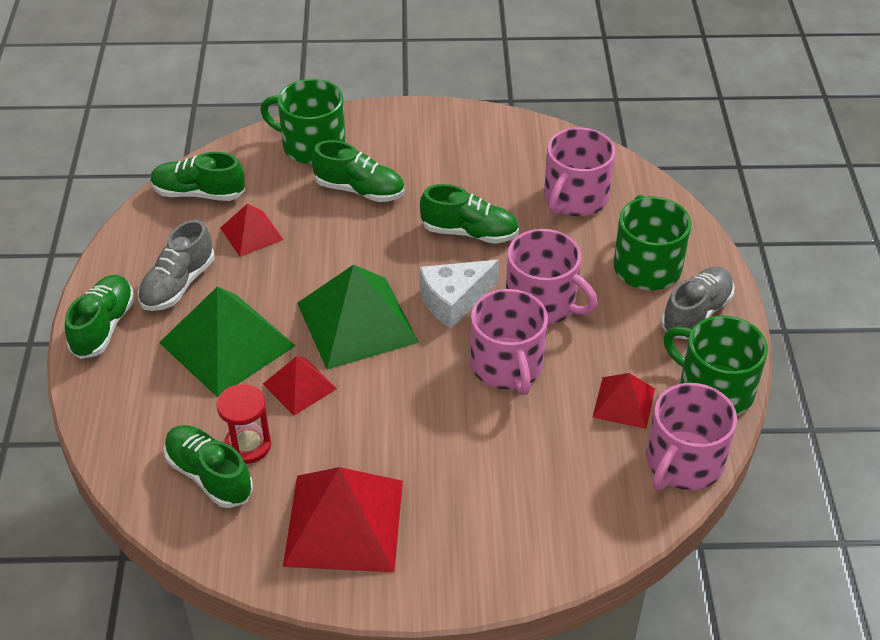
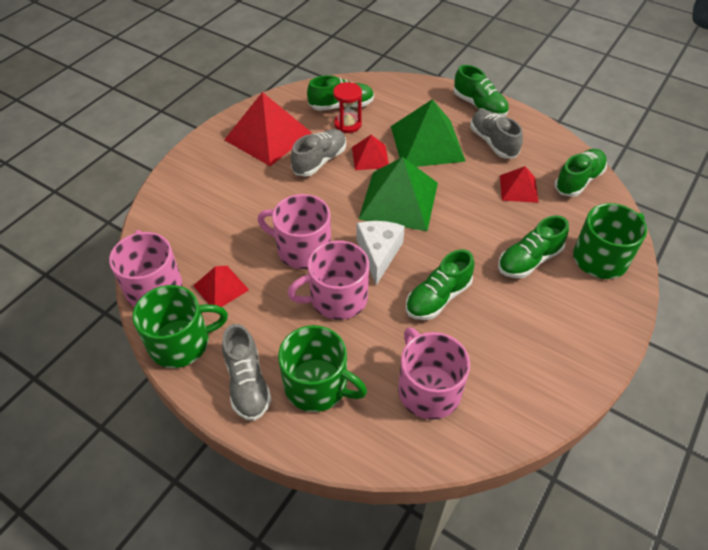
camera: 125 degrees right, 5 degrees up
(348, 433) = (319, 161): none -> grey shoe

